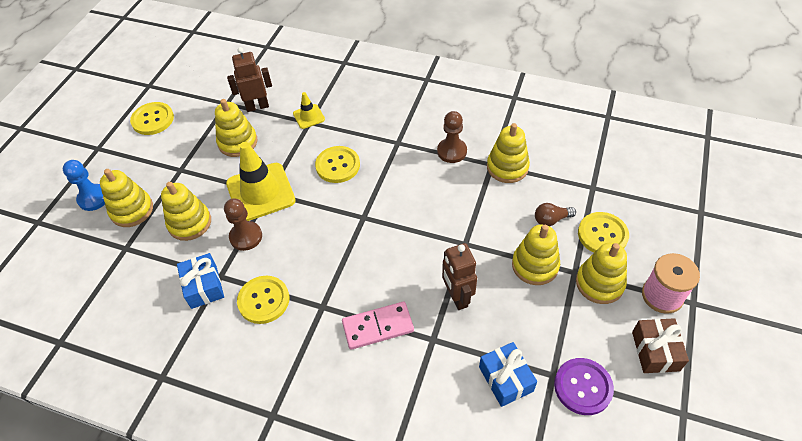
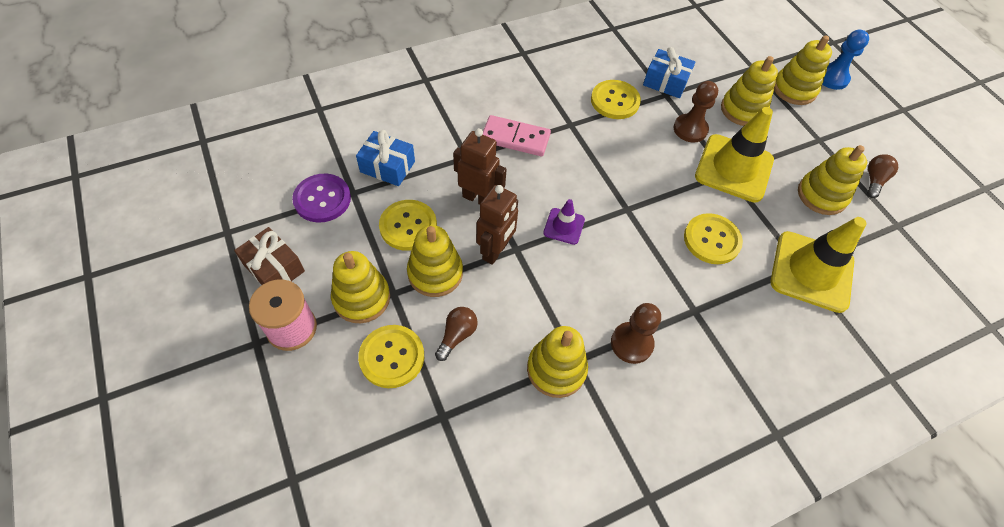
camera: 130 degrees right, 5 degrees up
(153, 119) = (917, 161): yellow button -> yellow button (408, 226)
(195, 128) = (874, 180): none -> brown light bulb
(257, 106) = (869, 244): brown robot -> brown robot (495, 251)
(309, 116) = (811, 271): yellow traffic cone -> yellow traffic cone, size x2.03
(378, 327) = (515, 138): pink domino -> pink domino turned 75 degrees clockwise
(417, 235) = (564, 226): none -> purple traffic cone

